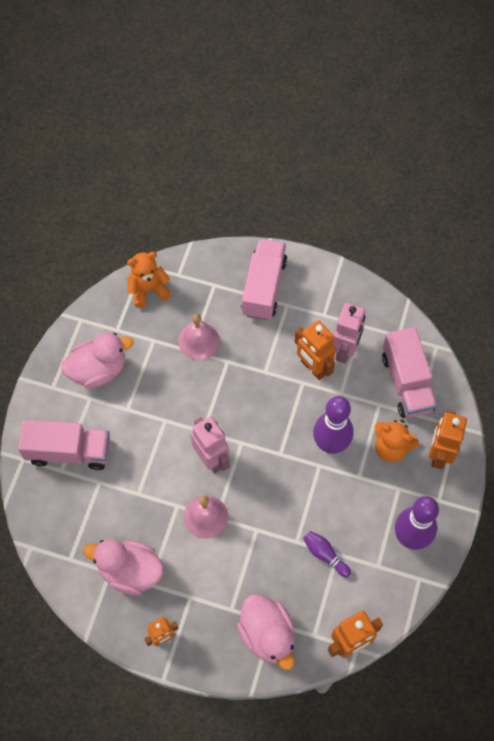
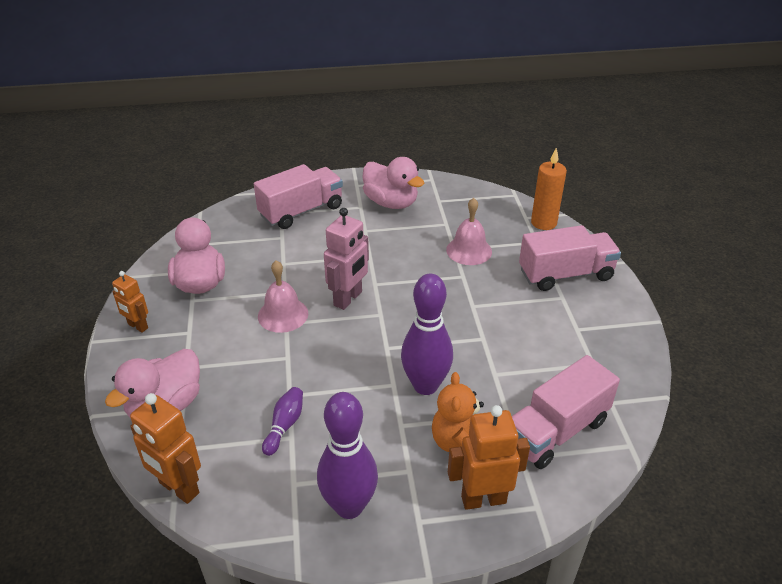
camera: 65 degrees right, 25 degrees down
(69, 451) = (301, 211): pink truck -> pink truck turned 105 degrees counterclockwise
(148, 290) = (493, 205): orange teddy bear -> none
(193, 266) = (543, 223): none -> orange candle
(313, 368) = (507, 340): orange robot -> none
(345, 350) = (550, 360): pink robot -> none

